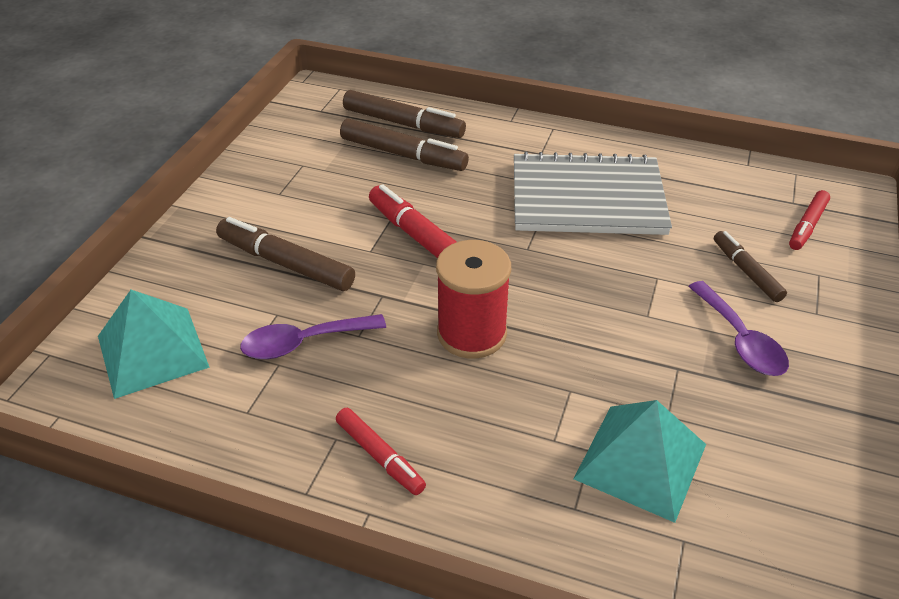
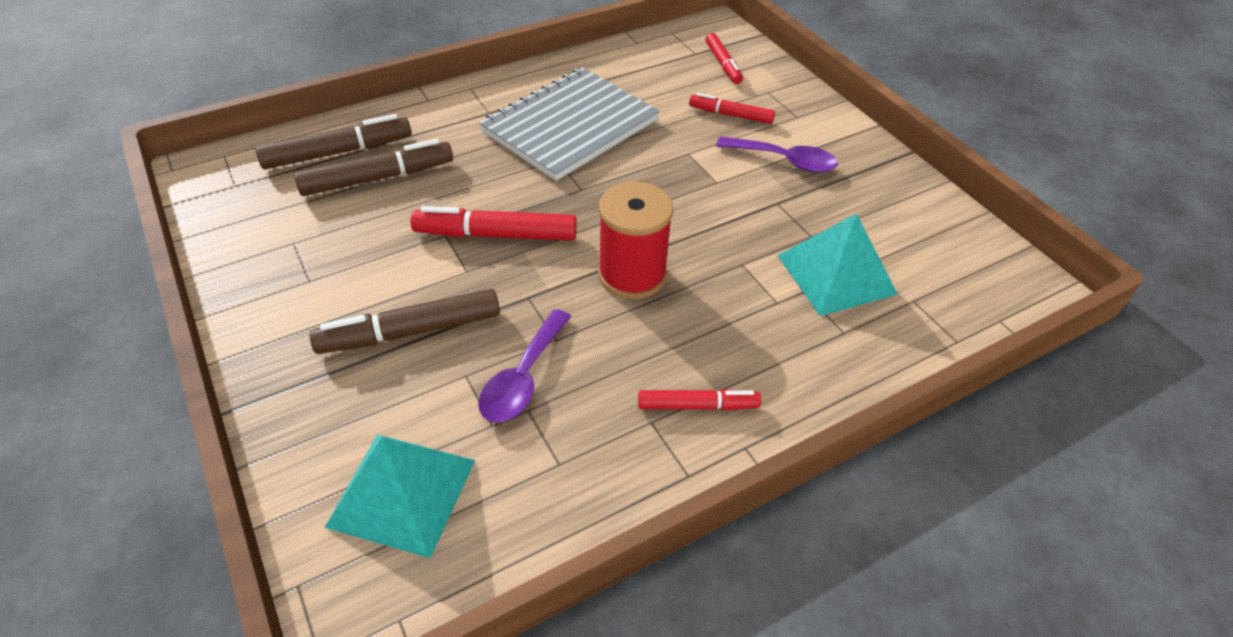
camera: 50 degrees left, 5 degrees up
(746, 271) = (730, 115): brown marker -> red marker

